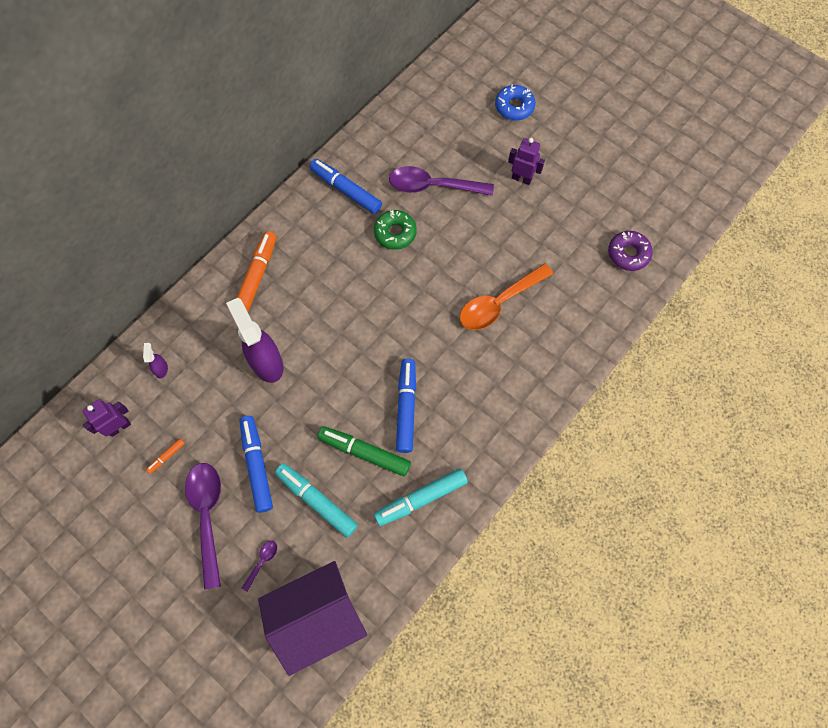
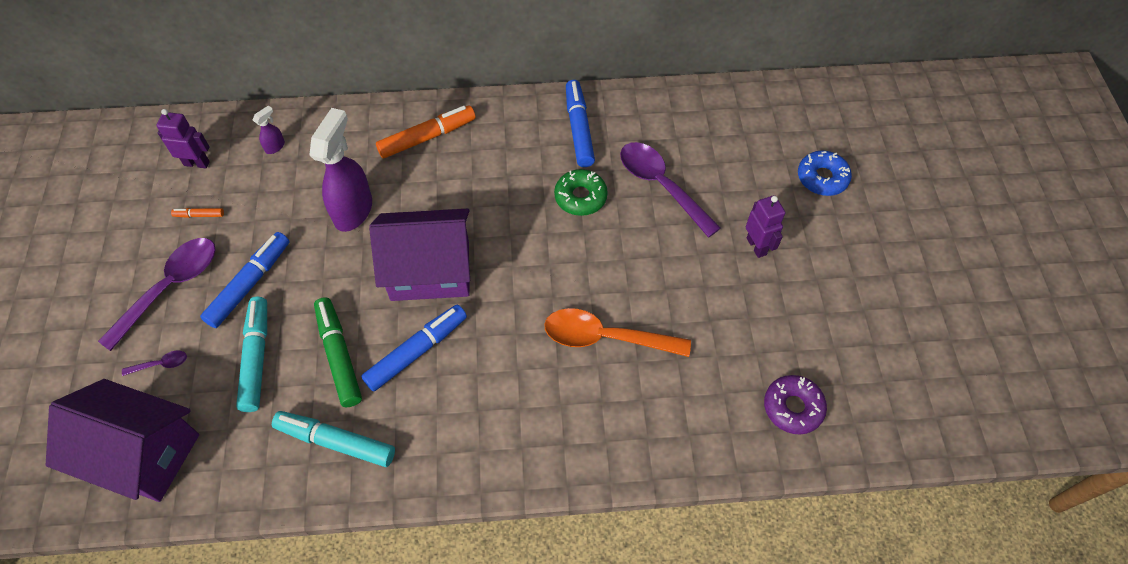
camera: 45 degrees right, 10 degrees down
(358, 355) = (430, 270): none -> purple house

